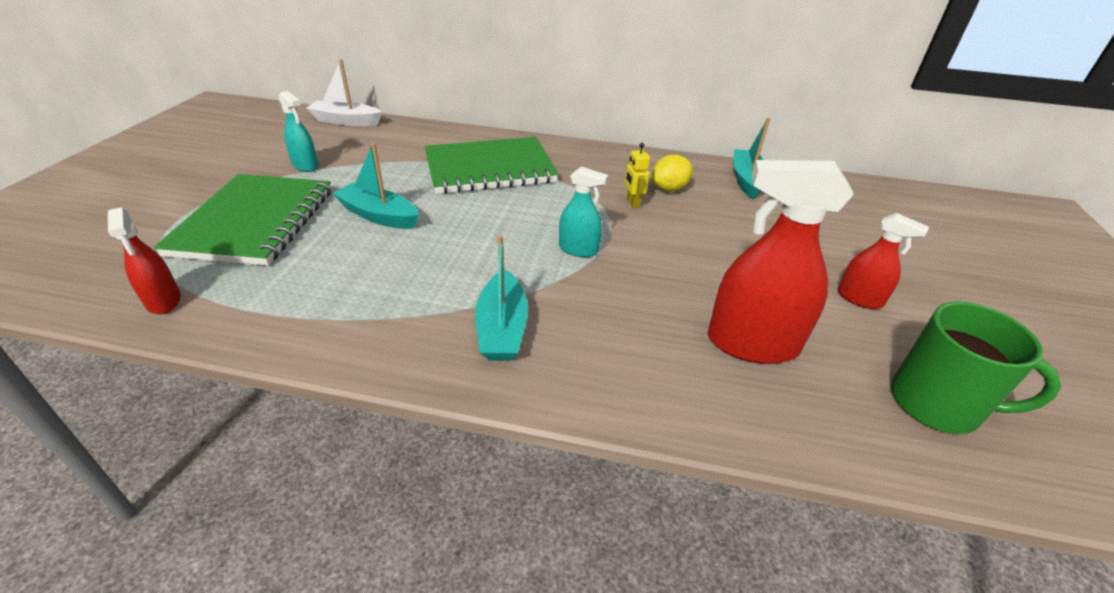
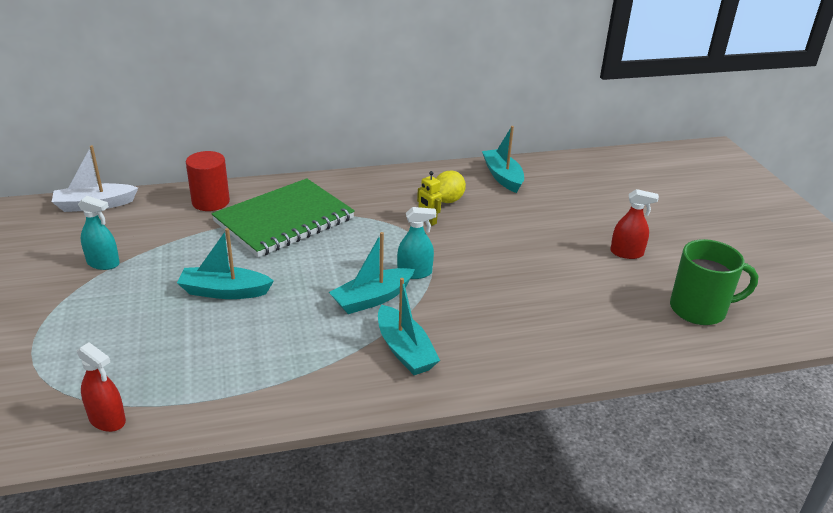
camera: 25 degrees left, 5 degrees down
(255, 221) = (112, 330): green notebook -> none
(439, 139) = (210, 202): none -> red cylinder
(512, 263) = (372, 299): none -> turquoise boat
(752, 344) = (577, 306): red spray bottle -> none

